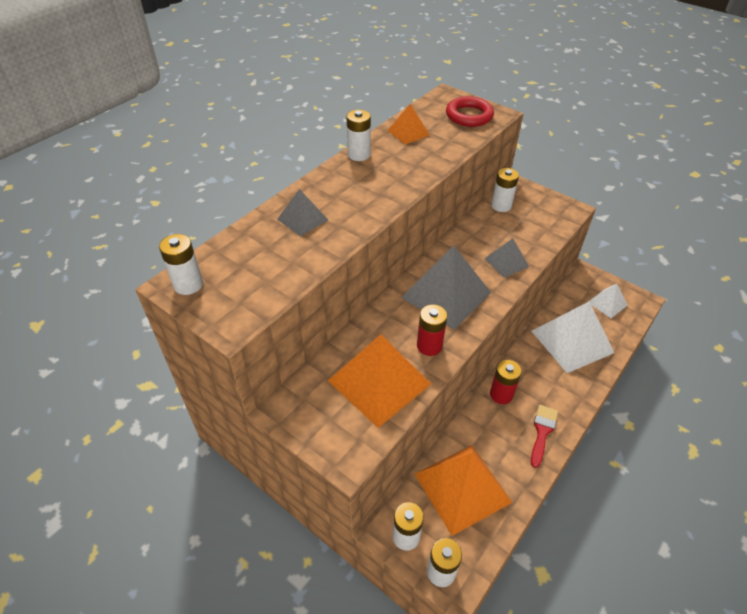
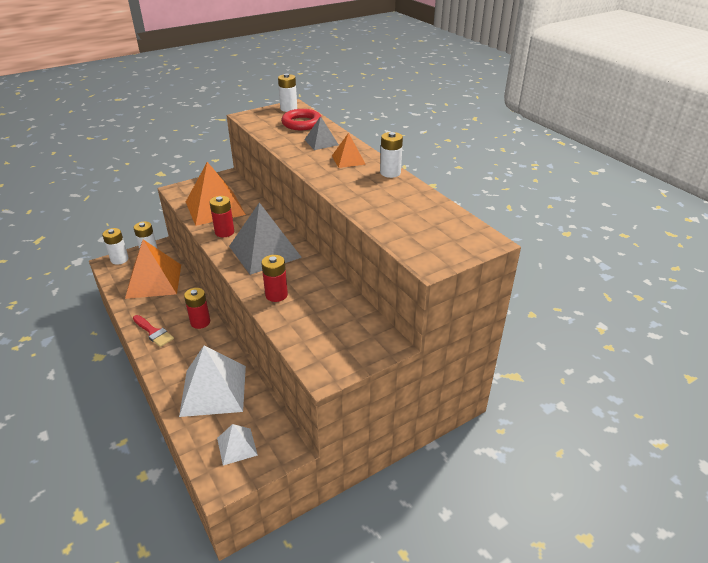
camera: 110 degrees right, 10 degrees down
(408, 132) = (415, 201): orange pyramid -> orange pyramid (348, 160)
(469, 116) = (433, 243): red ring -> red ring (302, 123)
(501, 206) = (358, 320): white battery -> none
(506, 262) = (276, 295): grey pyramid -> red battery

